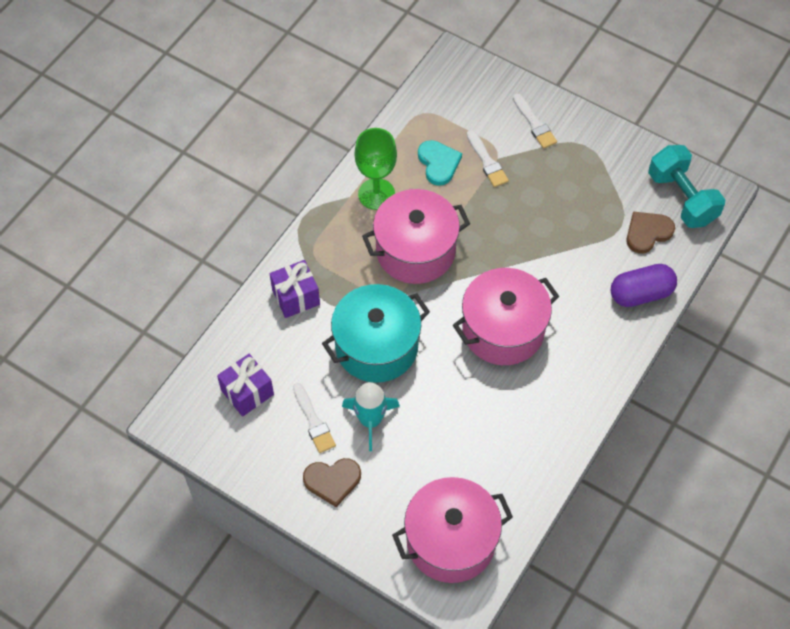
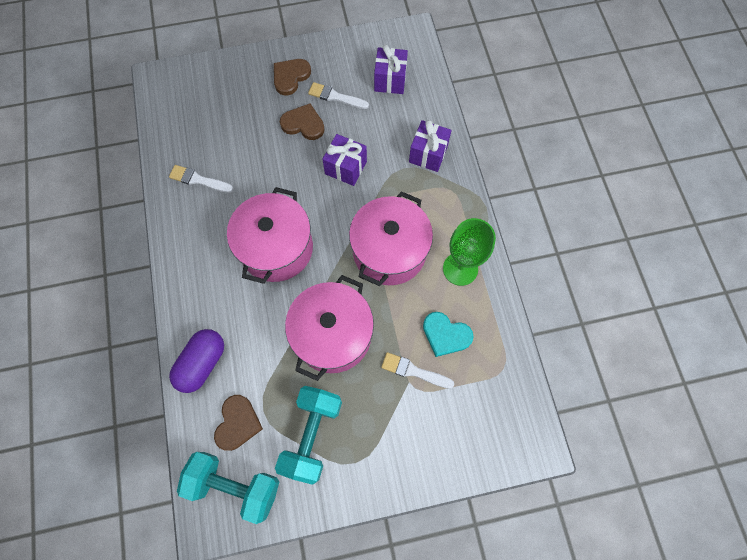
camera: 135 degrees right, 10 degrees up
(370, 420) = (303, 124): turquoise rocket -> brown heart
(376, 347) = (345, 167): turquoise pot -> purple gift
(451, 541) = (192, 101): pink pot -> pink pot (332, 335)
(534, 124) = (412, 444): white brush -> white brush (198, 180)
(599, 183) = (312, 435): none -> turquoise dumbbell

